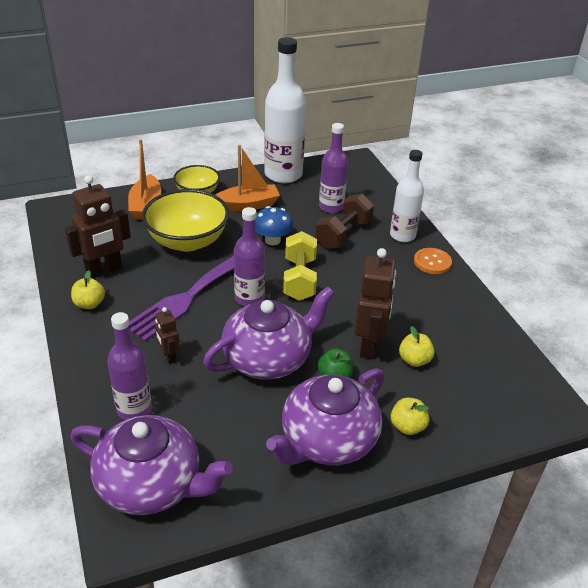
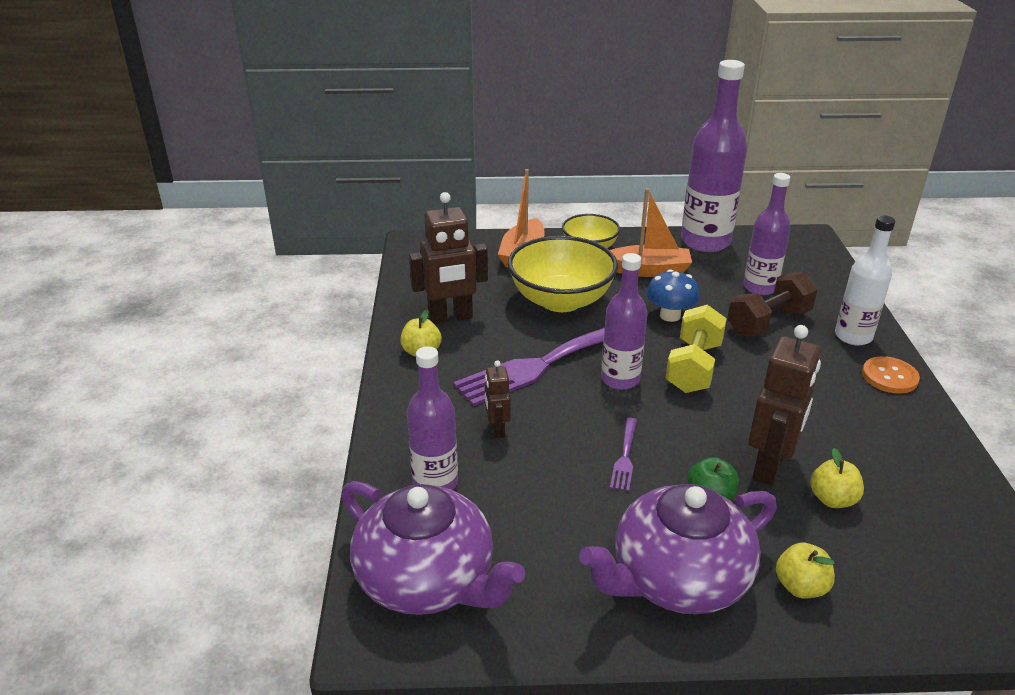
camera: 20 degrees right, 5 degrees down
(268, 358) = (625, 456): purple teapot -> purple fork
(283, 174) = (705, 241): white bottle -> purple bottle

